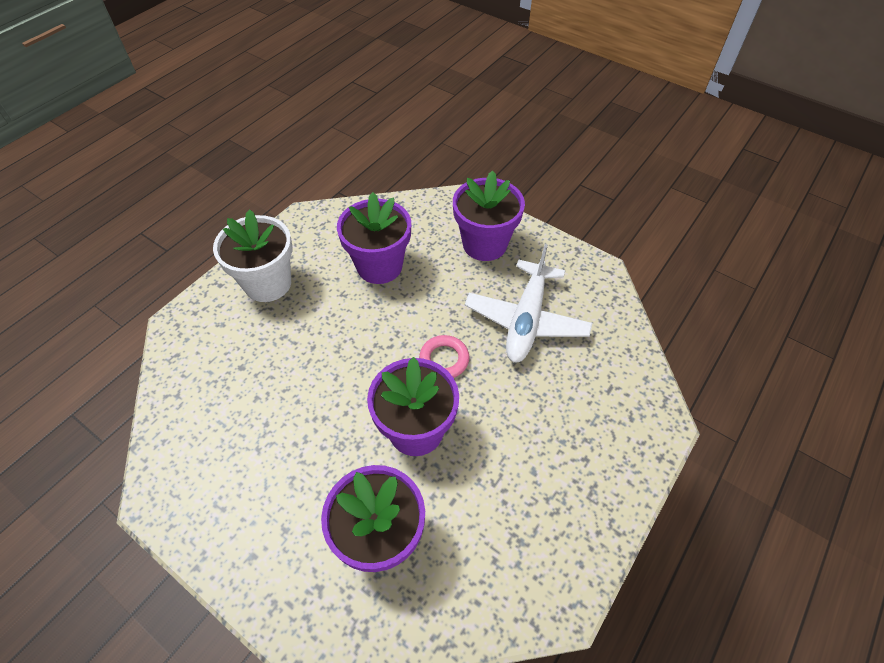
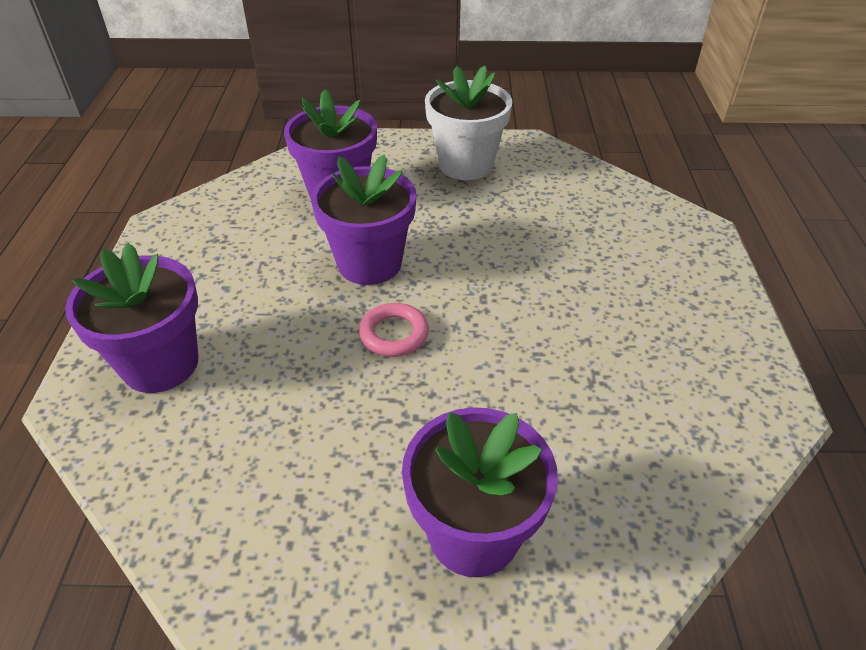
camera: 145 degrees right, 10 degrees down
(268, 283) = (681, 304): white flower pot -> white flower pot (465, 165)
(379, 266) = (587, 399): purple flower pot -> purple flower pot (160, 364)
(526, 320) = (320, 437): white plane -> none

